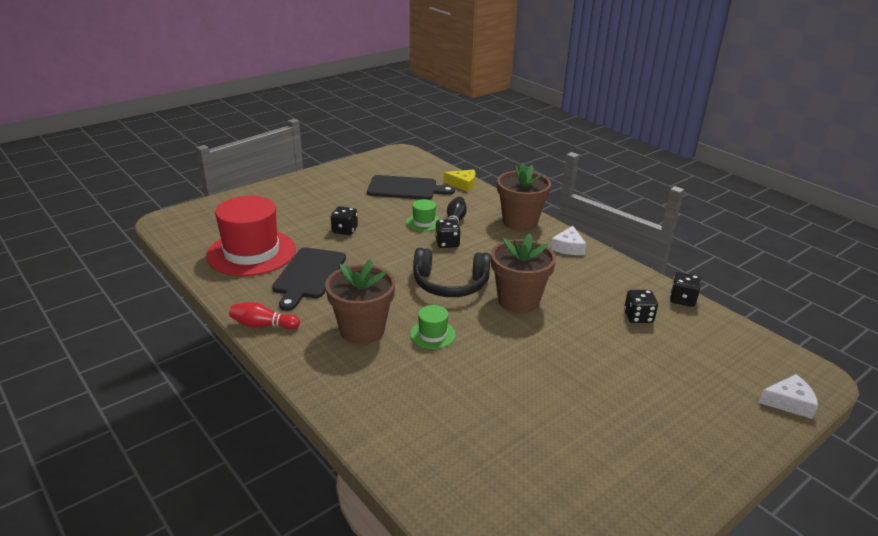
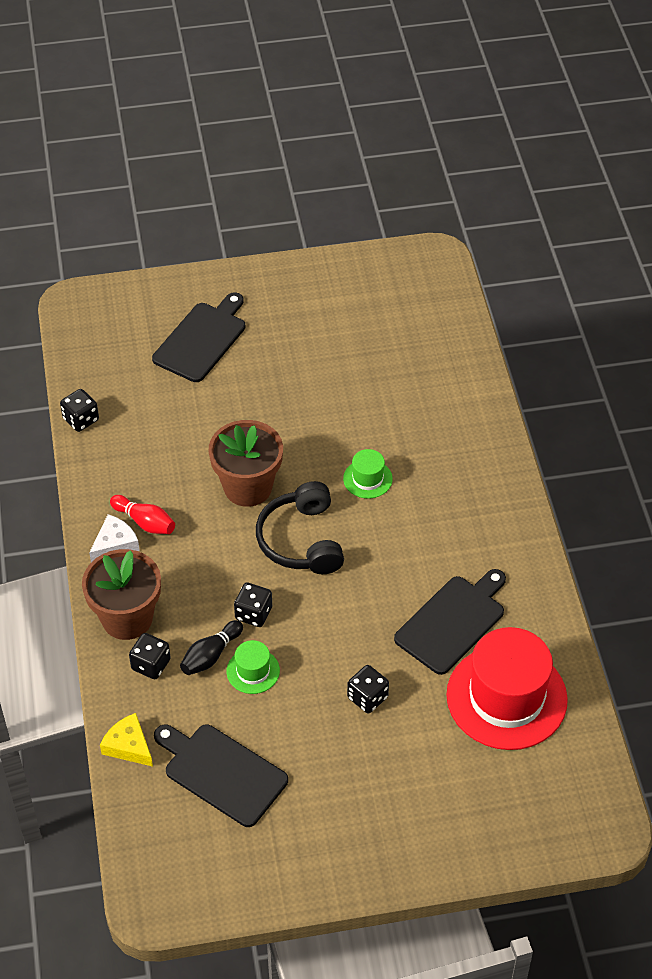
camera: 150 degrees left, 20 degrees up
(263, 325) = (531, 560): red bowling pin -> red bowling pin (145, 522)
(362, 330) = (433, 512): brown flower pot -> none
(450, 284) = (301, 540): black headphones -> black headphones turned 135 degrees counterclockwise
(638, 317) = (150, 418): black dice -> black dice (151, 664)
(676, 388) = (202, 340): none -> black cutting board
(789, 402) = (127, 294): white cheese -> none

